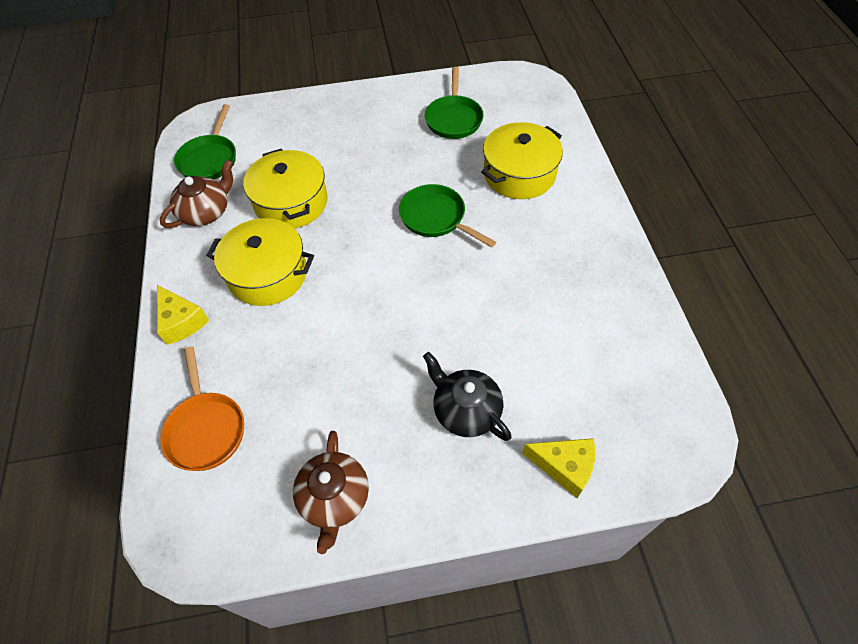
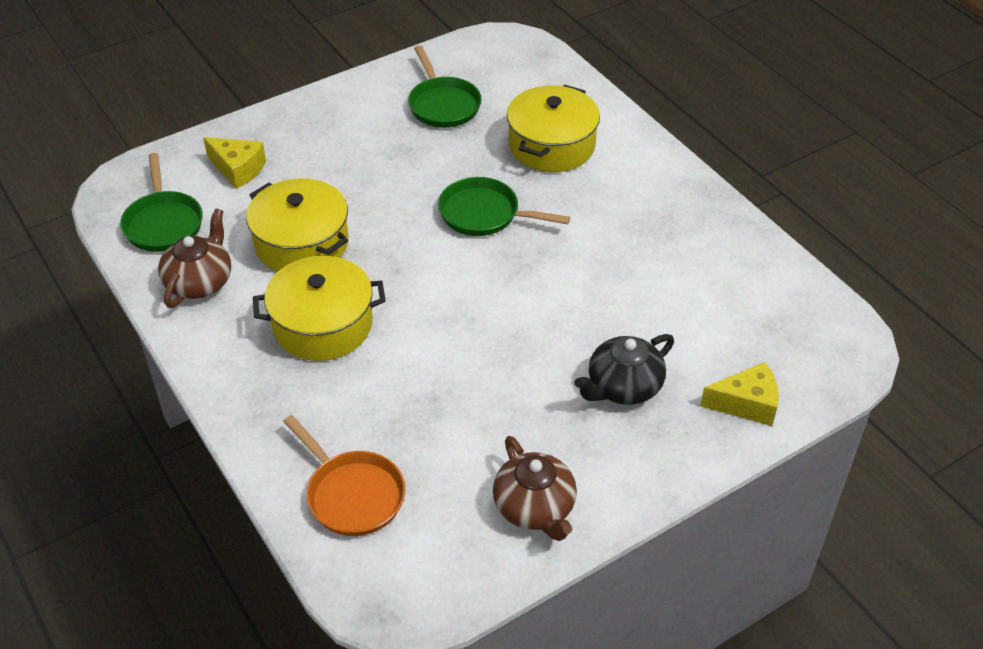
camera: 25 degrees left, 10 degrees down
(181, 321) = (249, 402): yellow cheese -> yellow cheese (238, 169)
(466, 410) = (623, 387): black teapot -> black teapot turned 60 degrees counterclockwise

